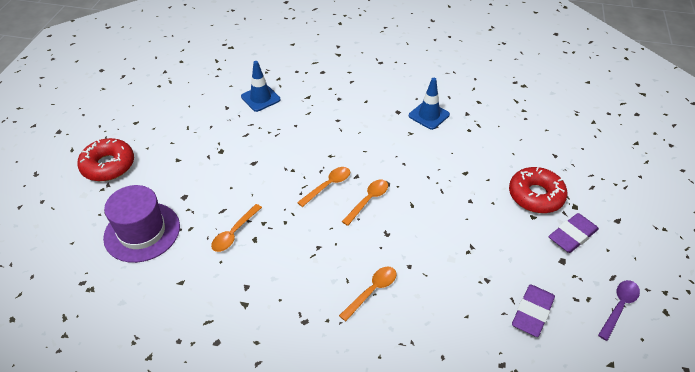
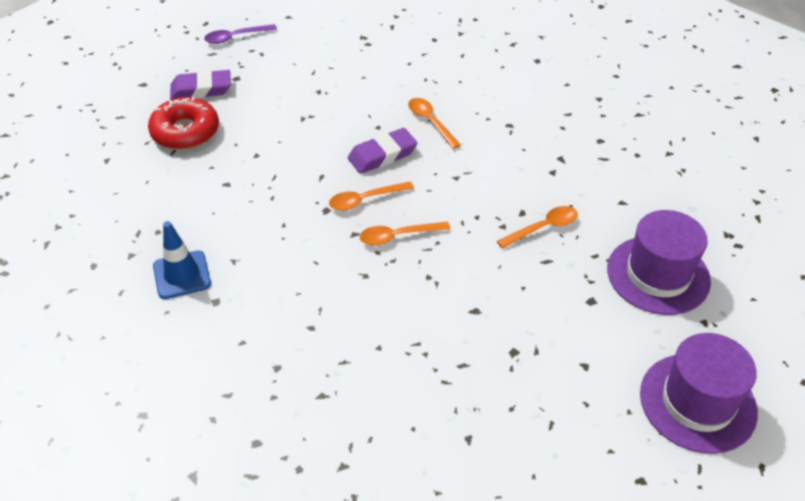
camera: 150 degrees left, 0 degrees up
(108, 165) = (697, 402): red donut -> purple hat
(260, 98) = (401, 430): blue traffic cone -> none
(372, 291) = (430, 122): orange spoon -> orange spoon turned 75 degrees clockwise
(532, 313) = (308, 59): purple eraser -> purple eraser (382, 155)

